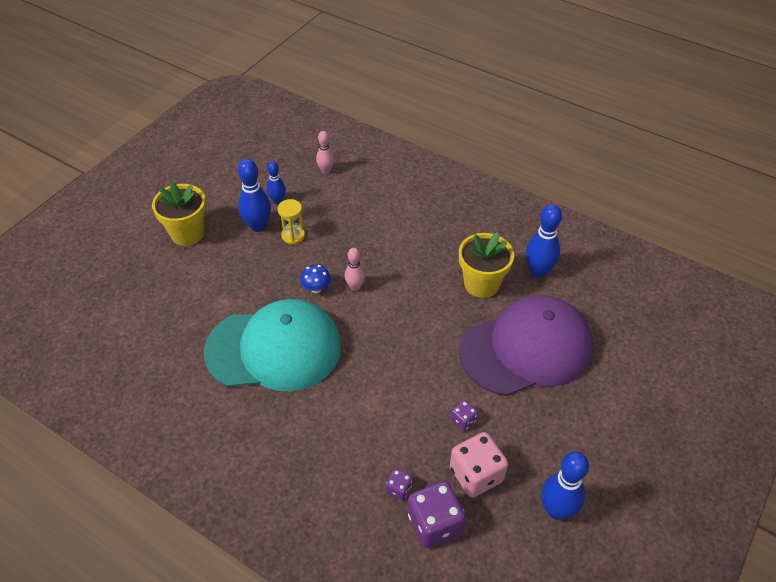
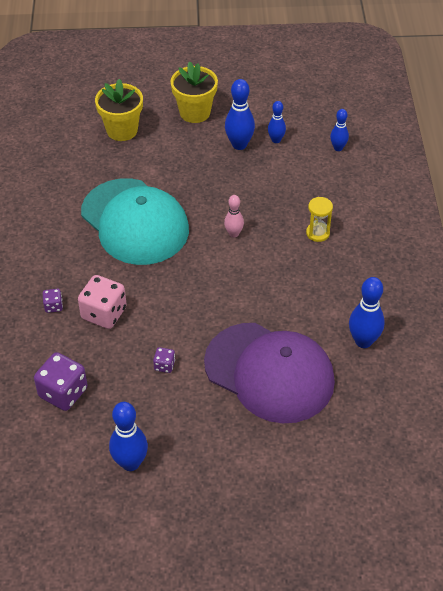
camera: 55 degrees right, 0 degrees up
(293, 235) = (249, 169): yellow hourglass -> yellow hourglass (317, 233)
(316, 288) = (211, 212): blue mushroom -> none
(326, 170) = (338, 148): pink bowling pin -> blue bowling pin
(398, 489) = (75, 357): purple dice -> purple dice (53, 306)
(476, 474) = (122, 397): pink dice -> pink dice (104, 313)
(481, 284) = (311, 310): yellow flower pot -> yellow flower pot (122, 130)

